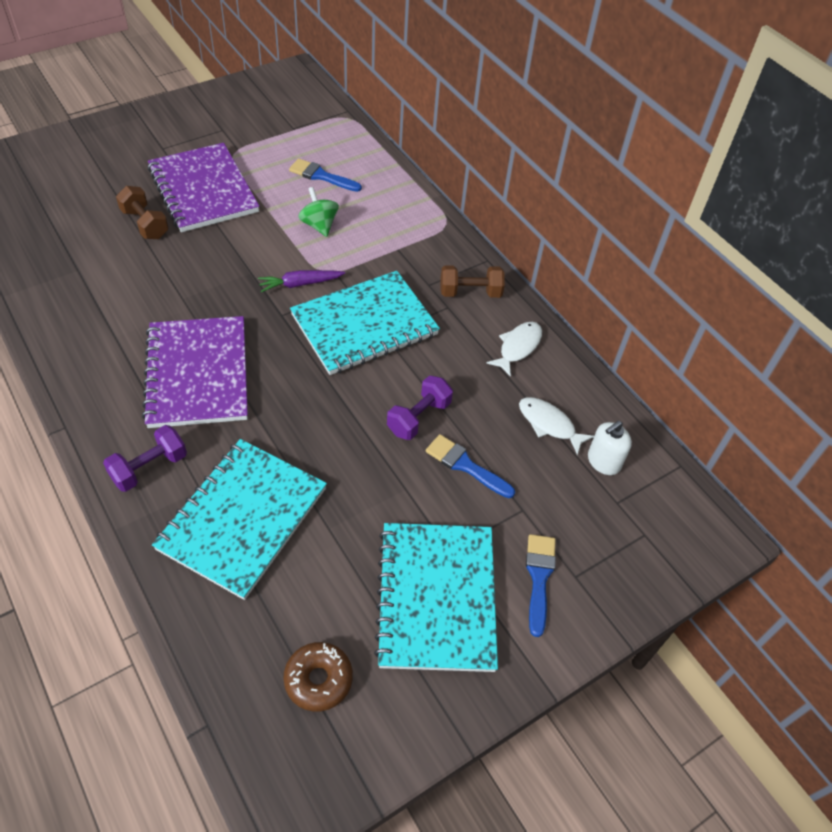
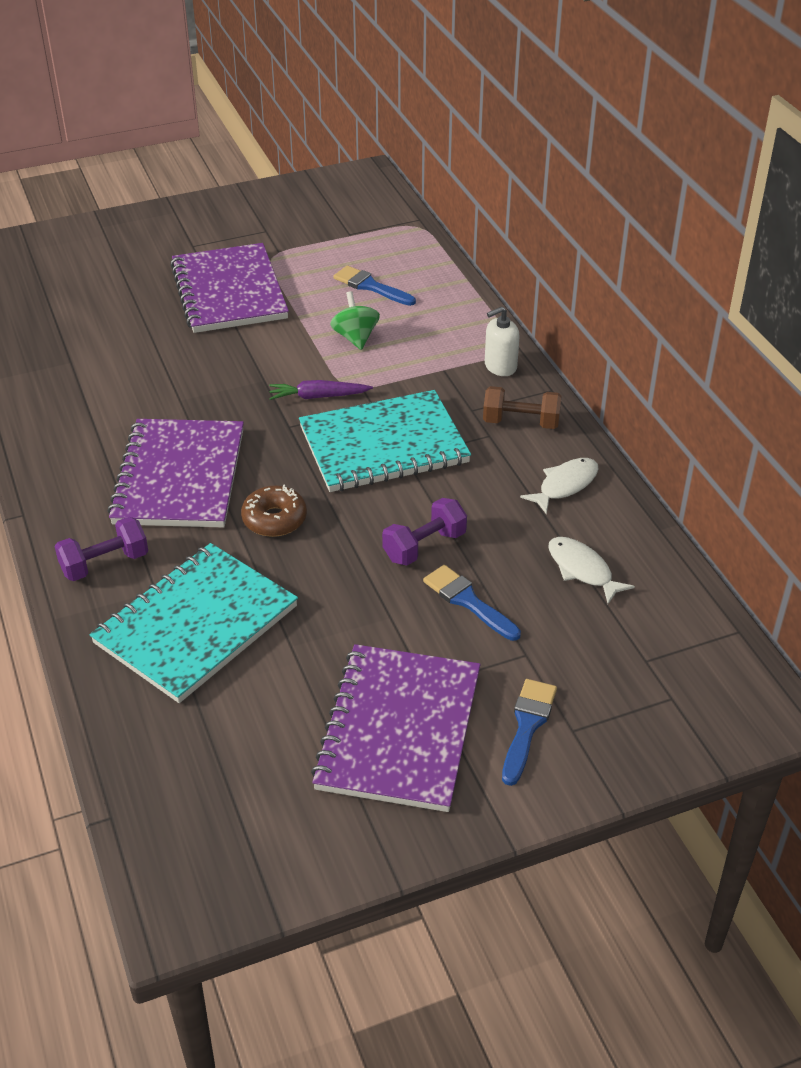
camera: 15 degrees right, 10 degrees down
(145, 224) = (155, 322): brown dumbbell -> none
(318, 680) = (243, 792): brown donut -> brown donut (274, 519)
(436, 597) = (398, 730): turquoise notebook -> purple notebook
(603, 461) = (640, 616): white soap dispenser -> white soap dispenser (500, 366)

